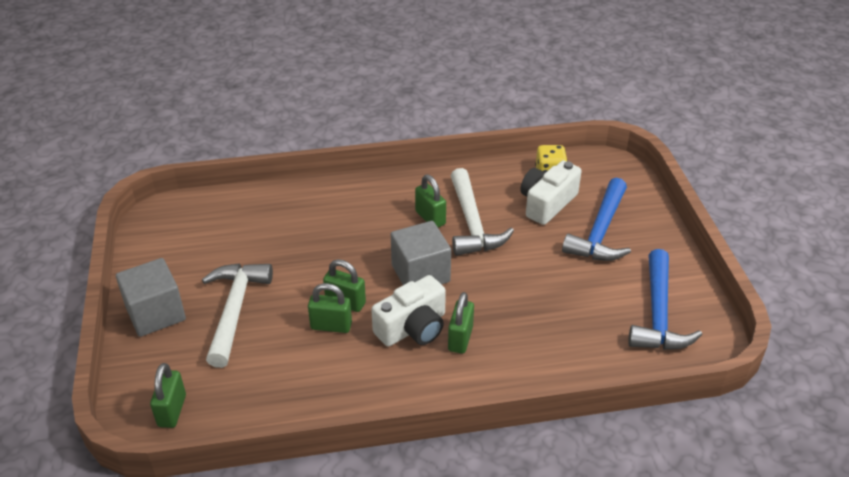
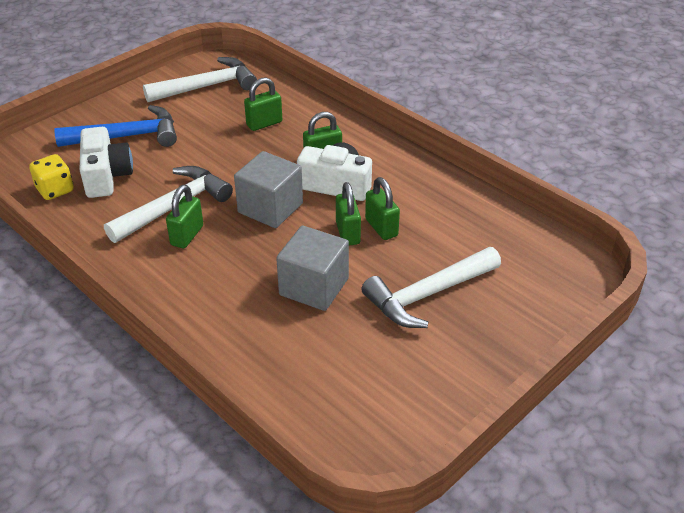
camera: 125 degrees left, 0 degrees up
(155, 313) = (490, 346): grey cube -> grey cube (314, 287)
(172, 411) = (556, 264): green padlock -> green padlock (264, 123)
(547, 203) = (106, 176): white camera -> white camera turned 105 degrees counterclockwise
(658, 314) = (207, 86): blue hammer -> white hammer

